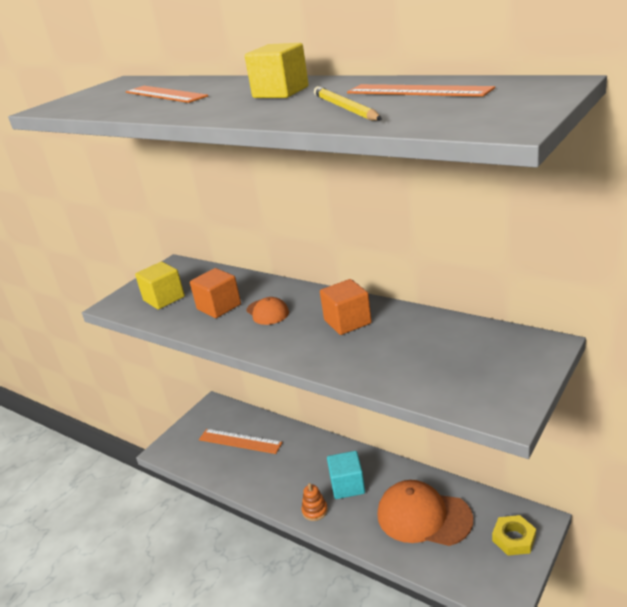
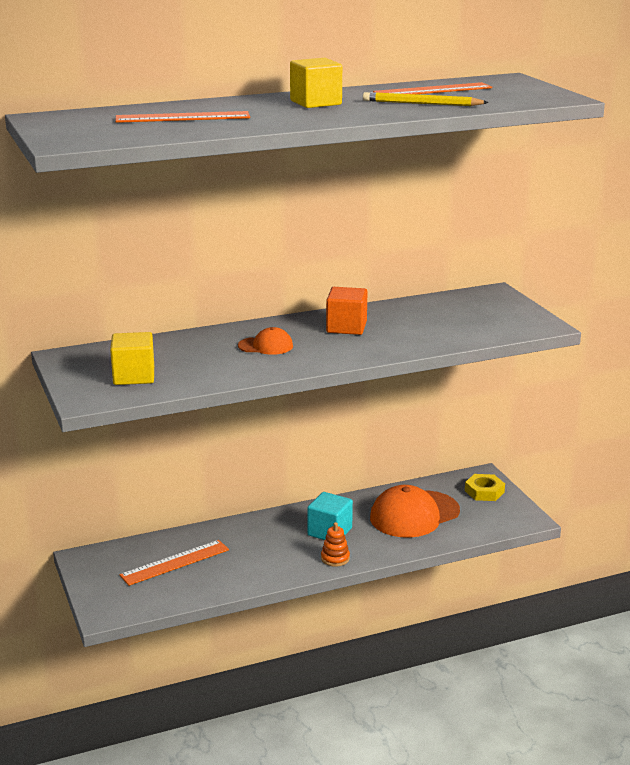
camera: 60 degrees left, 5 degrees down
(219, 307) = (210, 360): orange cube -> none

